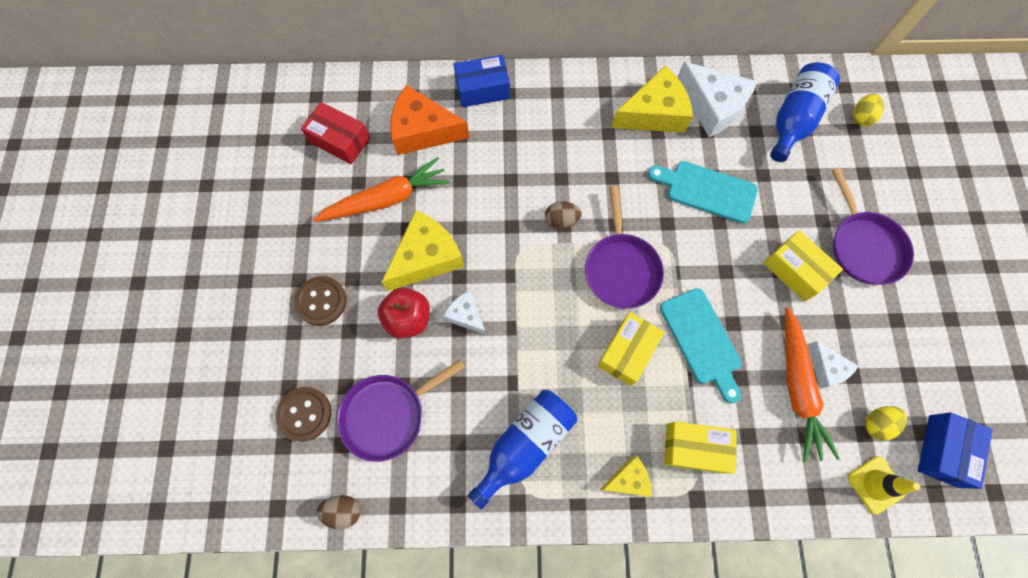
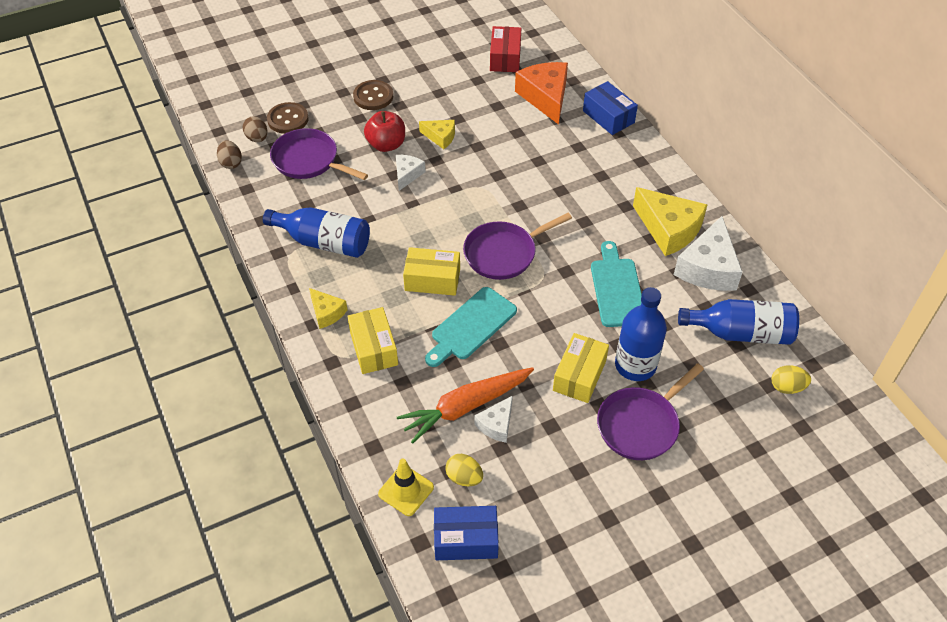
camera: 65 degrees right, 20 degrees down
(386, 199) = (474, 99): orange carrot -> none
(426, 257) = (440, 137): yellow cheese -> yellow cheese, size x0.54
(561, 220) = (522, 202): brown egg -> brown egg (257, 138)
(799, 219) = (635, 365): none -> blue bottle

